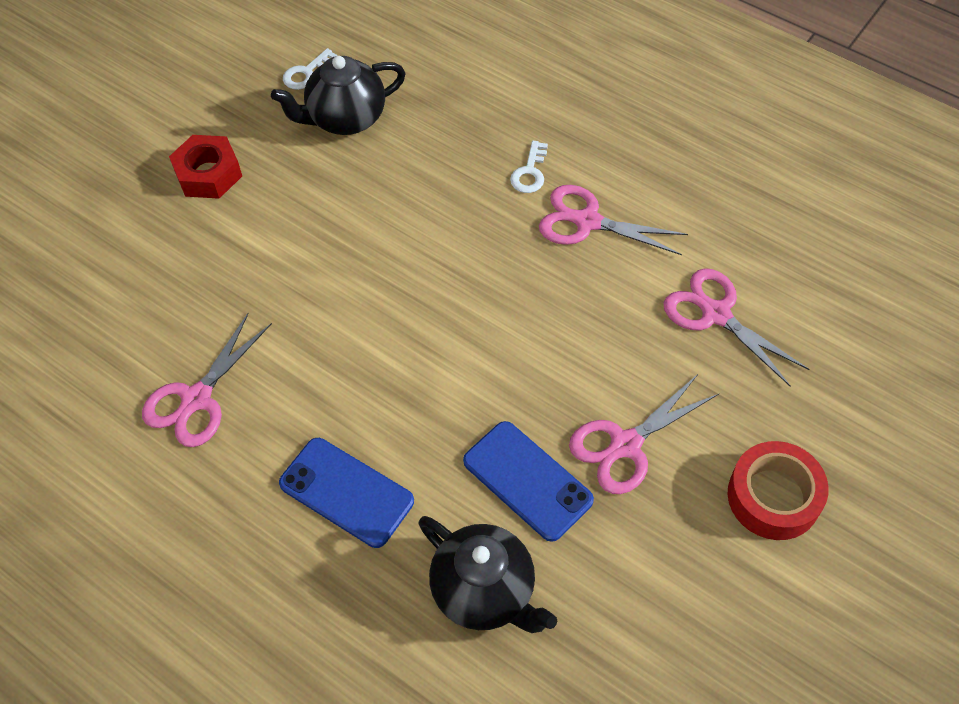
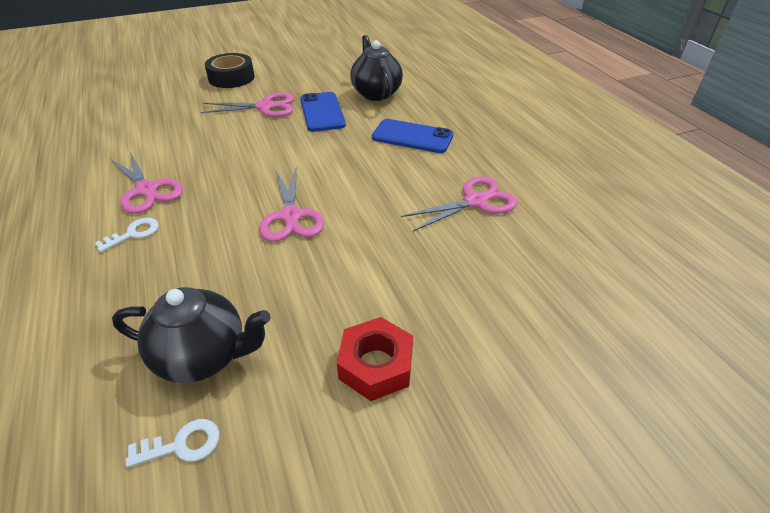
camera: 150 degrees left, 15 degrees down
(346, 492) = (412, 137): blue phone -> blue phone turned 45 degrees counterclockwise
(716, 314) = (156, 128): pink scissors -> pink scissors (291, 216)
(773, 497) = (231, 78): red tape -> black tape

